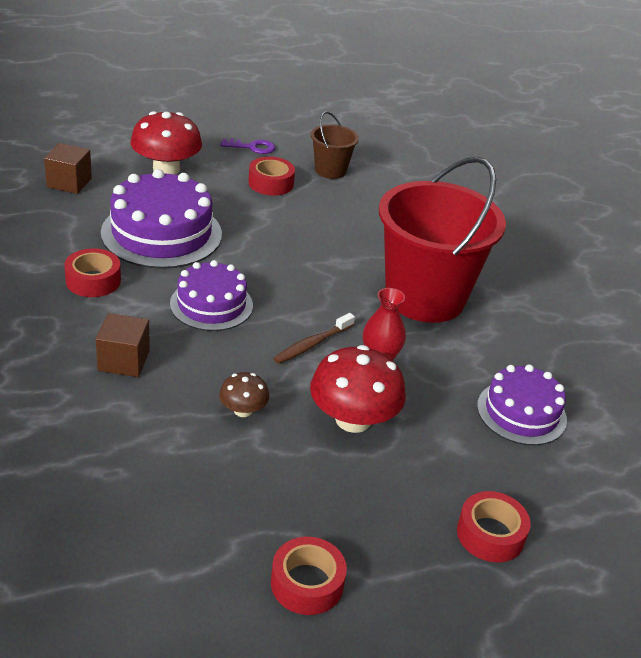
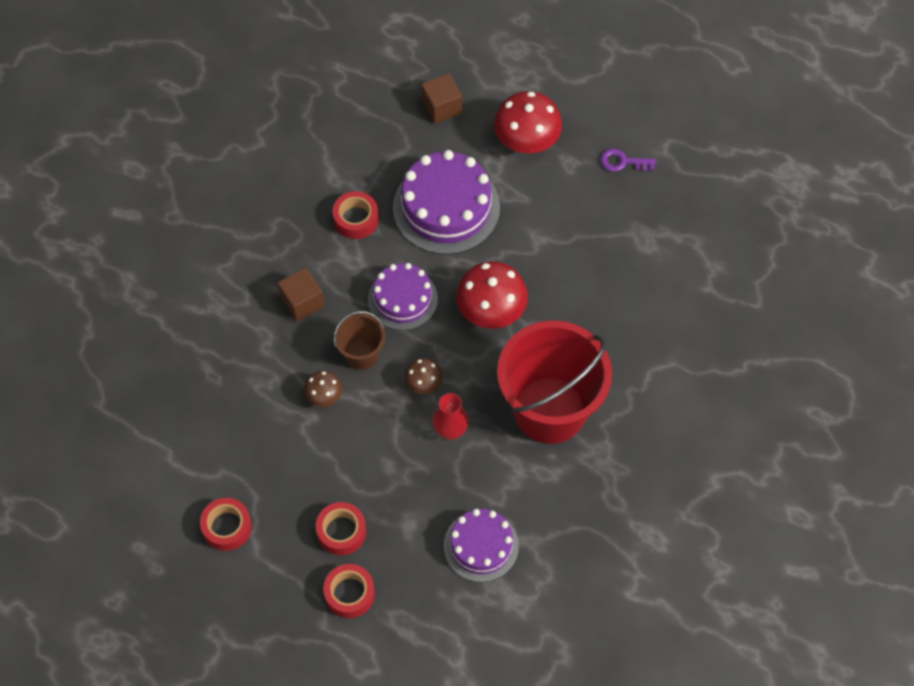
camera: 55 degrees right, 25 degrees up
(252, 147) = (622, 162): purple key -> purple key turned 135 degrees clockwise
(271, 183) = (586, 213): red tape -> red tape (341, 531)
(312, 344) = (423, 383): brown toothbrush -> brown mushroom
(330, 170) = (652, 234): brown bucket -> brown bucket (361, 354)
(353, 419) = (375, 457): red mushroom -> red mushroom (491, 310)

